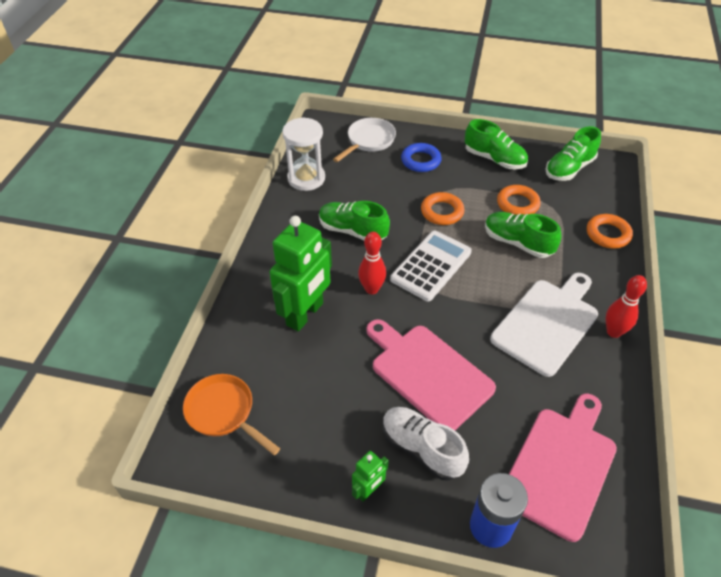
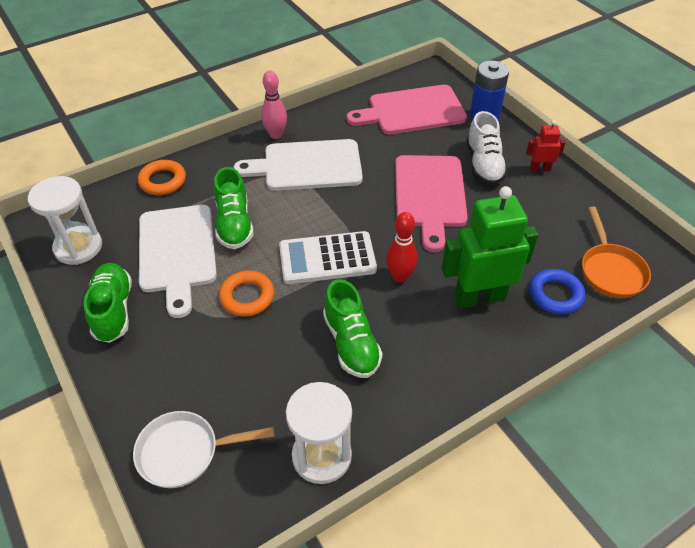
camera: 135 degrees left, 0 degrees up
(368, 490) = (540, 168): green robot -> red robot
(421, 161) = (177, 370): blue ring -> blue ring (555, 295)
(517, 204) = (177, 252): orange ring -> white cutting board
(569, 168) = (78, 247): green shoe -> white hourglass
(613, 332) = (276, 135): red bowling pin -> pink bowling pin

